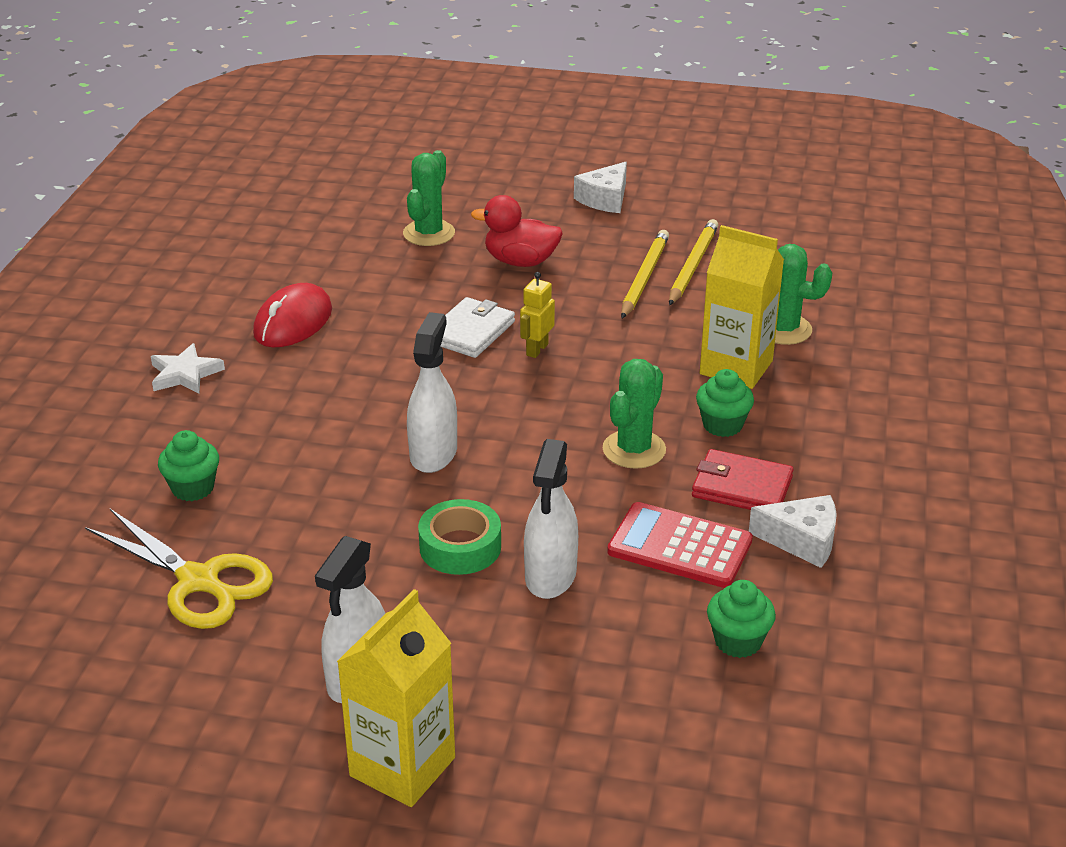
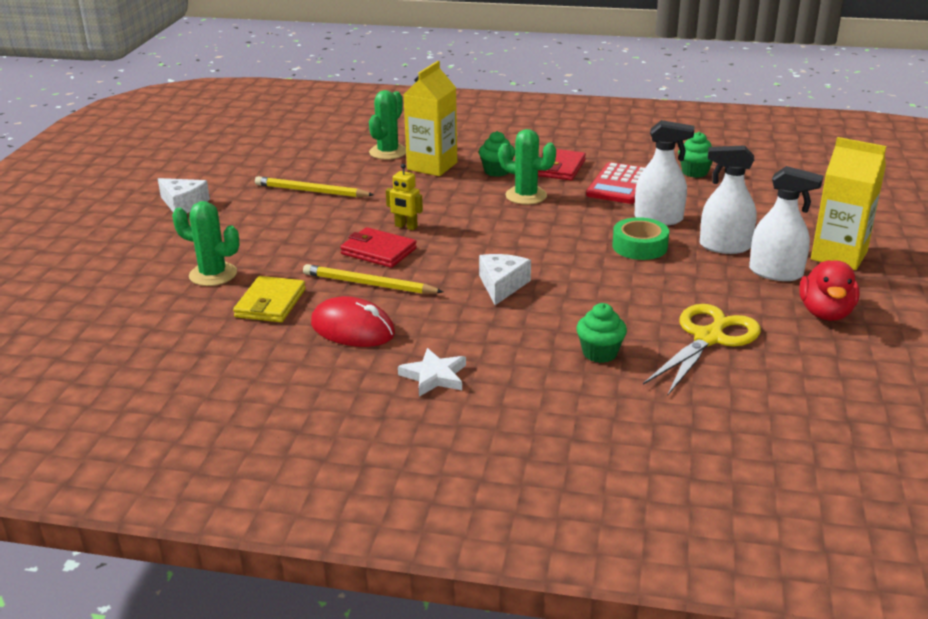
camera: 90 degrees left, 5 degrees down
(359, 271) = (270, 303): none -> yellow wallet
(433, 453) = (539, 259): white spray bottle -> white spray bottle (724, 246)
(471, 332) = (378, 251): white wallet -> red wallet
(520, 261) = (275, 235): red duck -> red duck (825, 313)
(693, 266) = (299, 176): yellow pencil -> yellow pencil (369, 284)
(802, 540) = (605, 155): white cheese -> white cheese (502, 285)

